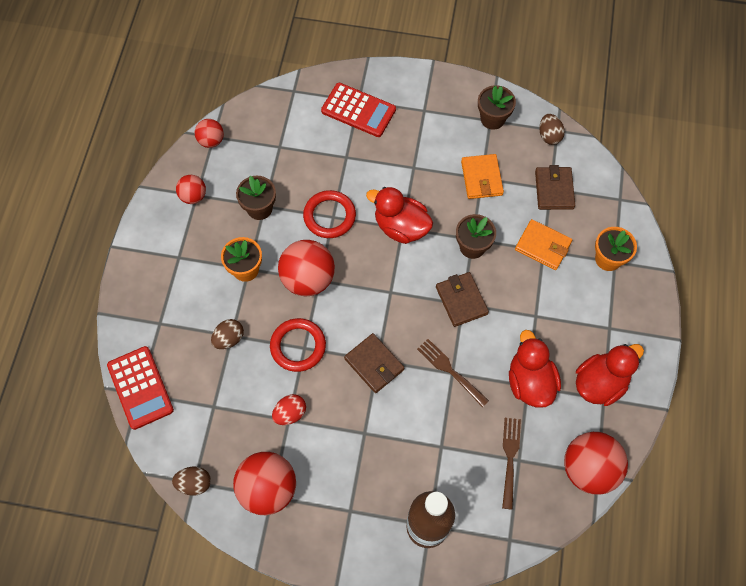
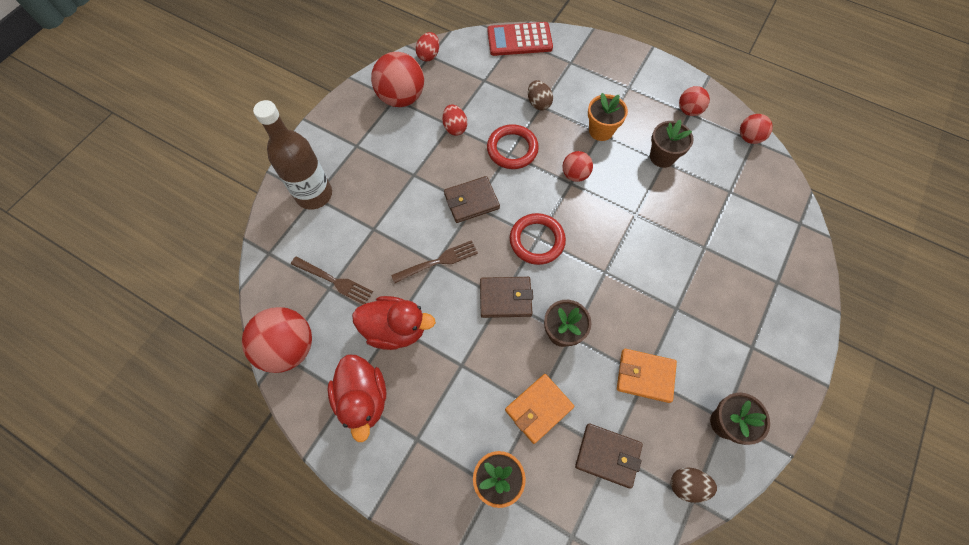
camera: 110 degrees right, 0 degrees up
(194, 483) = (429, 55): brown egg -> red egg
(308, 279) = (575, 174): red ball -> red ball, size x0.55
(329, 216) = (637, 211): red ring -> red ring (537, 240)
(358, 110) = (764, 277): red calculator -> none
(401, 227) = (606, 271): red duck -> none

